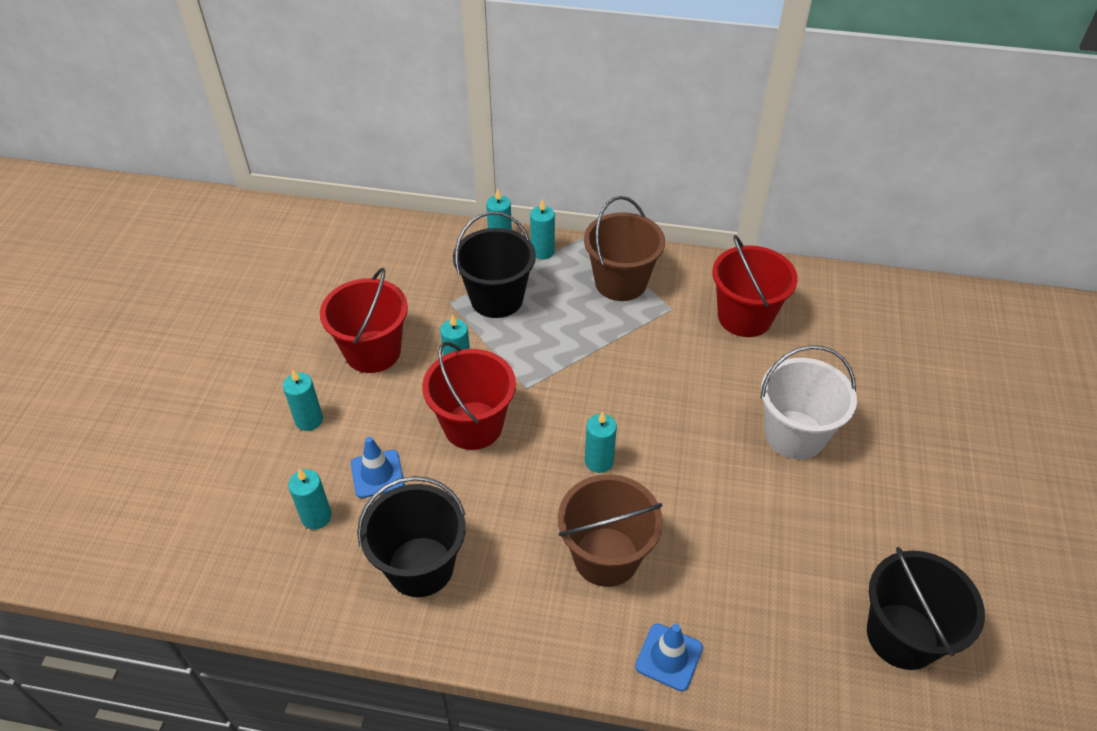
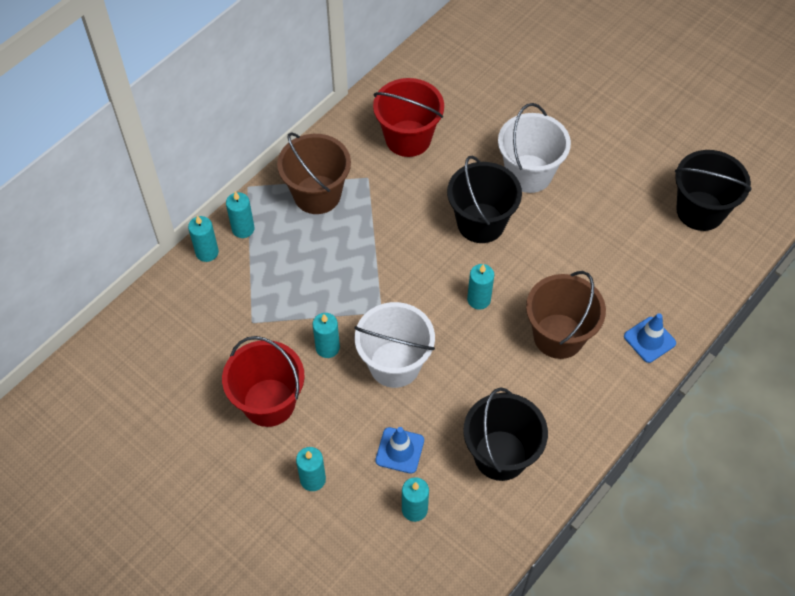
camera: 60 degrees left, 10 degrees up
(473, 425) = (394, 364): red bucket -> white bucket
(496, 299) = (273, 287): black bucket -> black bucket (481, 223)

